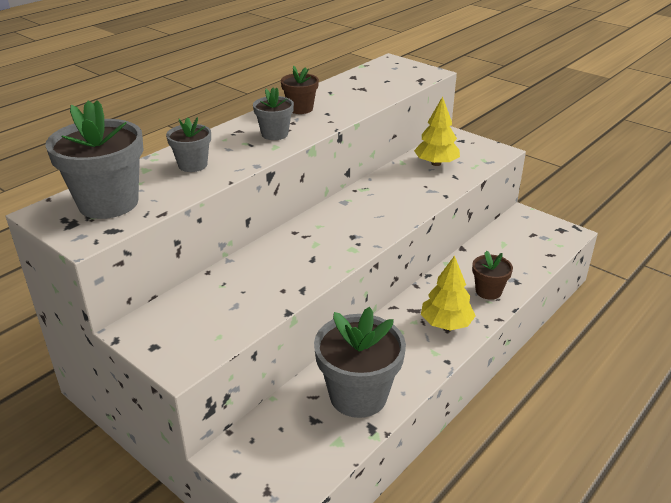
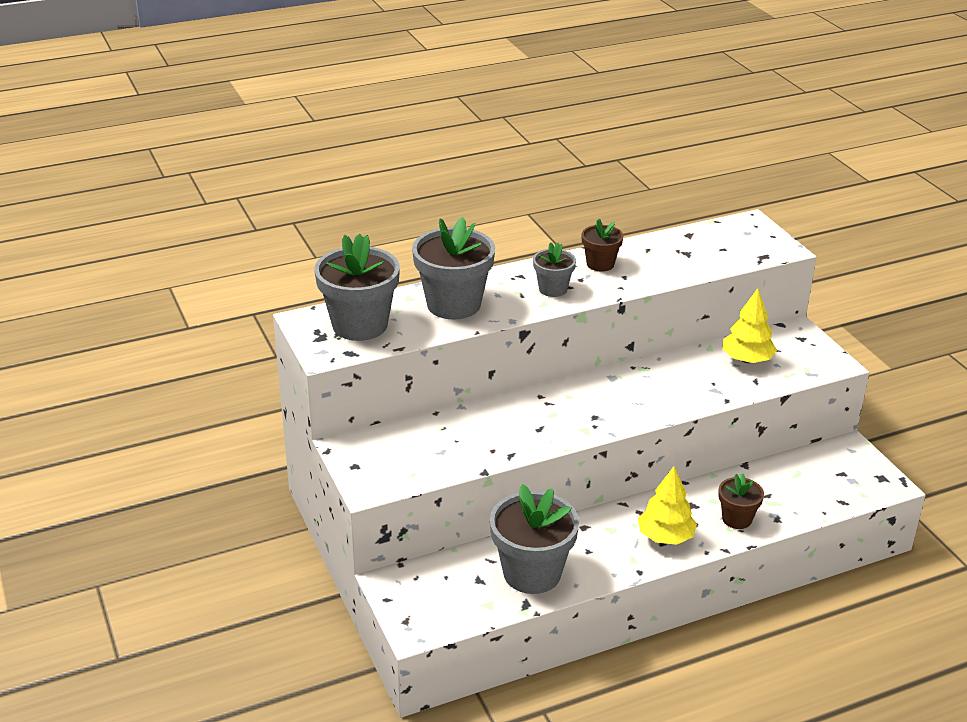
camera: 25 degrees right, 0 degrees up
(193, 165) = (453, 304): grey flower pot -> grey flower pot, size x1.86

